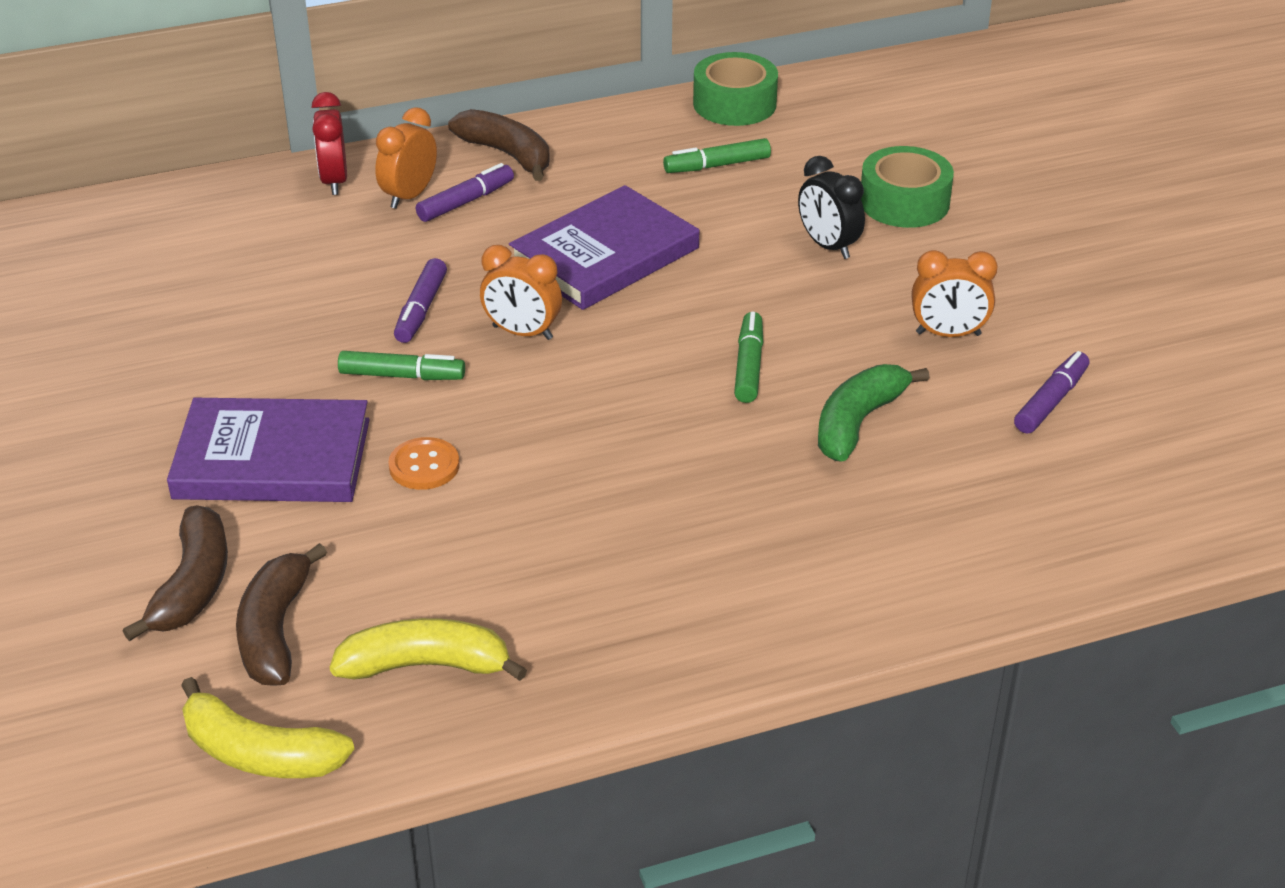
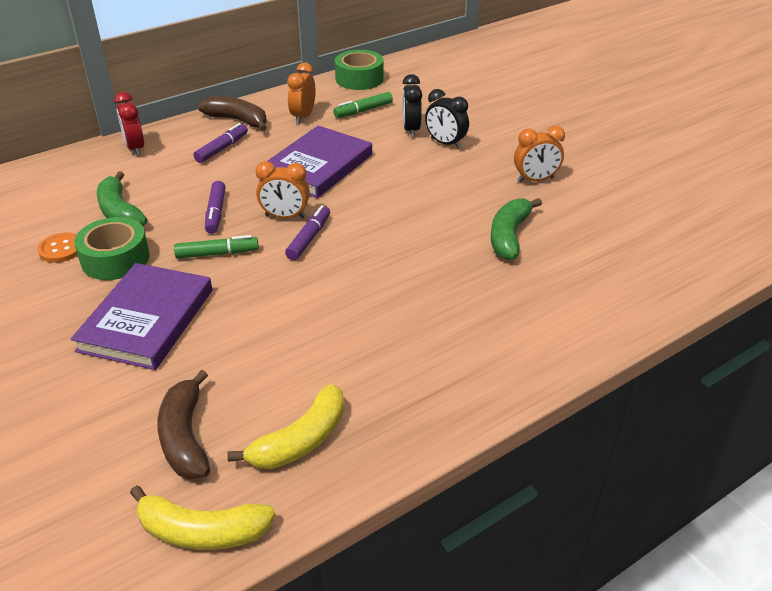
camera: 15 degrees left, 0 degrees up
(193, 585) = (115, 416): brown banana -> none
(272, 459) = (147, 320): purple book -> purple book turned 60 degrees counterclockwise
(282, 286) = (120, 212): none -> green banana
(409, 196) = (185, 150): orange clock -> orange clock (303, 116)
(424, 466) = (252, 307): orange button -> orange button (61, 249)
(425, 665) = (301, 440): yellow banana -> yellow banana turned 150 degrees clockwise
(748, 366) = (430, 214): green marker -> none
(781, 212) = (411, 130): none -> black clock
(904, 202) = (476, 115): green tape -> green tape (115, 259)
(1050, 401) = (610, 207): purple marker -> purple marker (309, 238)

